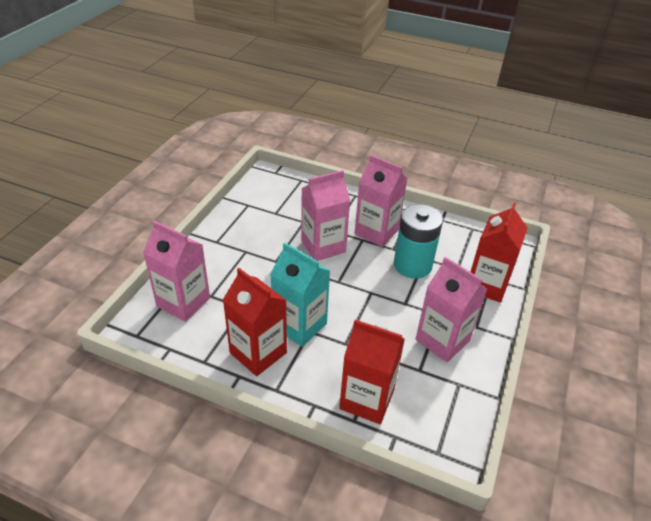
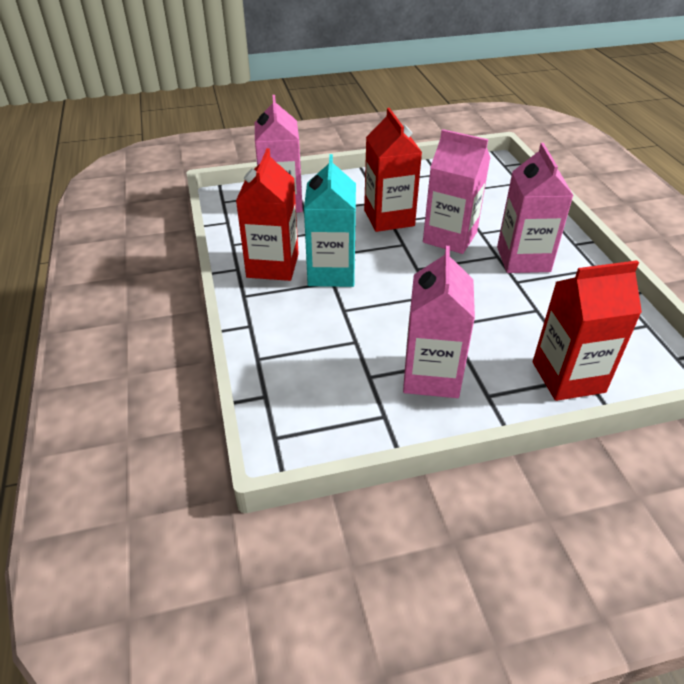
camera: 55 degrees right, 0 degrees up
(367, 399) = (290, 355): red carton -> red carton (389, 218)
(412, 265) = (512, 305): turquoise battery -> none

